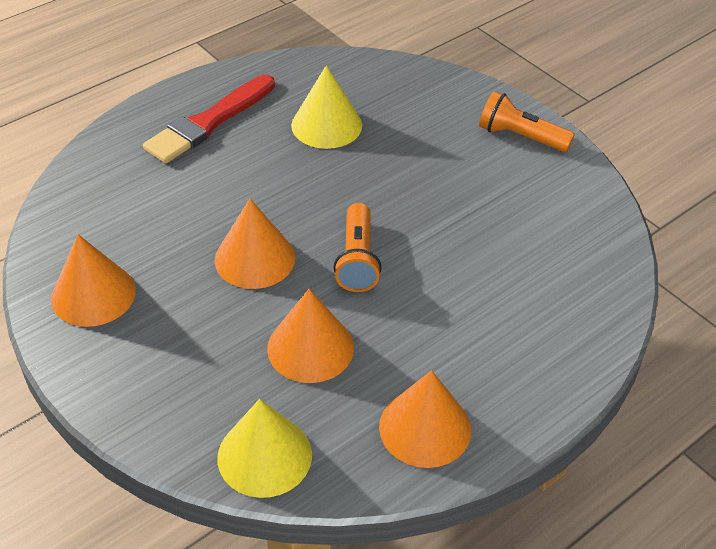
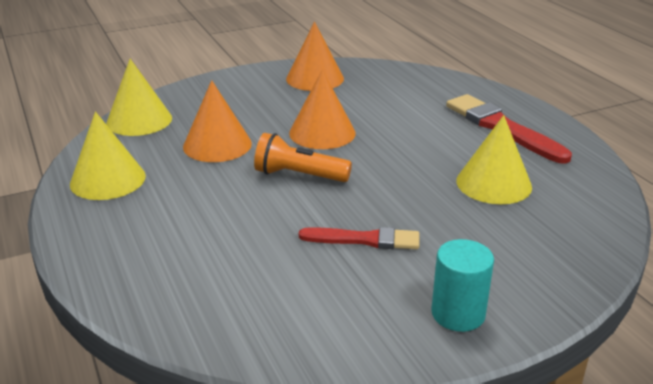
camera: 105 degrees right, 15 degrees down
(425, 428) = (108, 179): orange cone -> yellow cone
(451, 196) = (364, 240): none -> red brush
(520, 137) = (458, 314): orange flashlight -> turquoise cylinder

